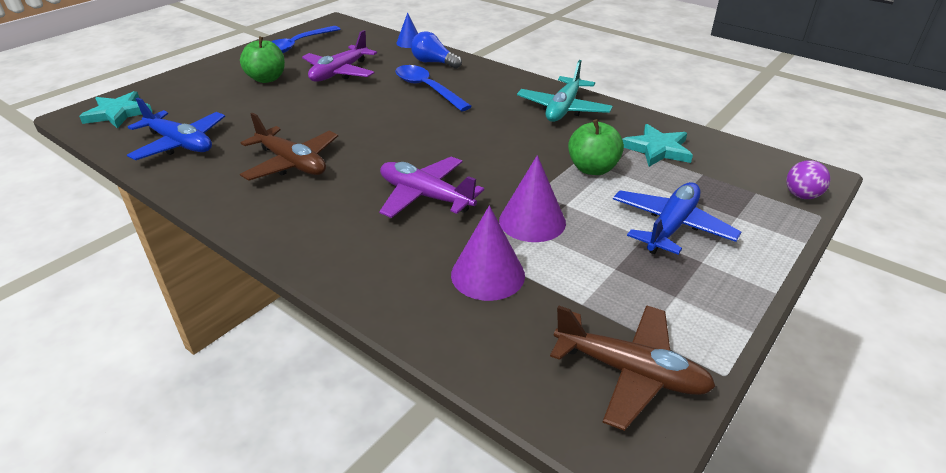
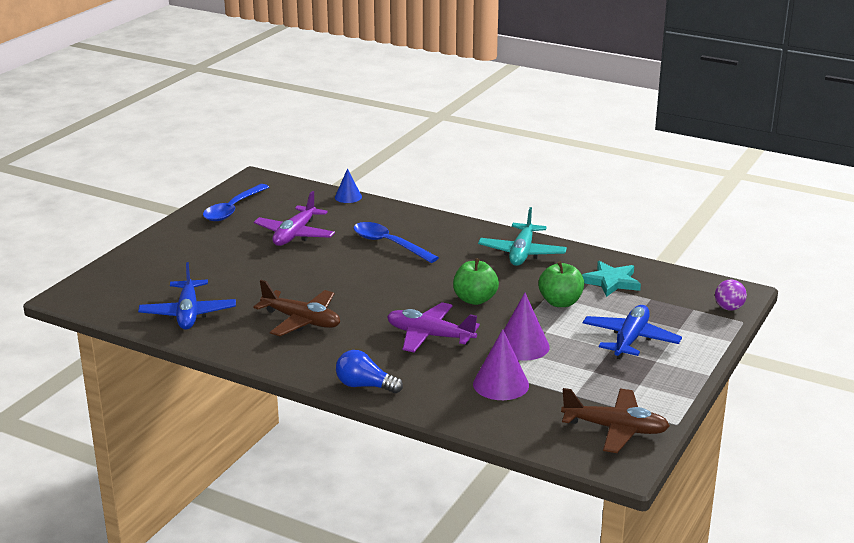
camera: 10 degrees left, 10 degrees down
(118, 113) = (105, 291): turquoise star -> none
(180, 144) = (188, 313): blue plane -> blue plane turned 60 degrees clockwise
(267, 79) = (226, 246): green apple -> green apple (475, 299)
(433, 62) = (383, 217): blue light bulb -> blue light bulb (364, 386)

